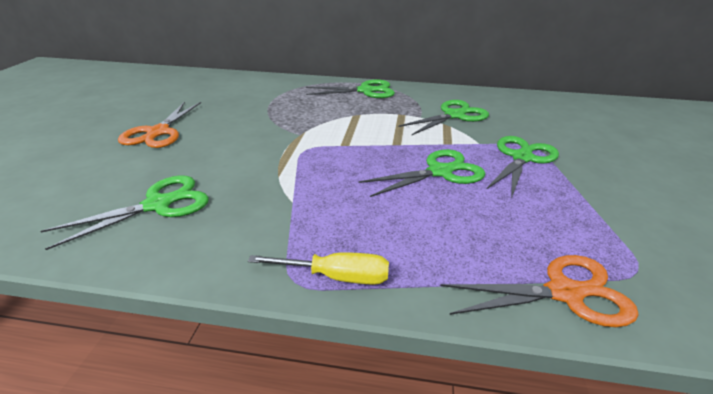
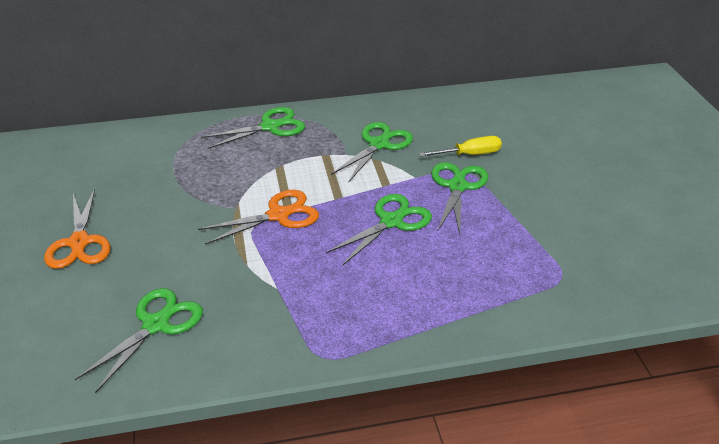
camera: 20 degrees left, 5 degrees up
(337, 277) = (353, 344): yellow screwdriver -> yellow screwdriver (470, 154)
(564, 293) = (515, 309): orange scissors -> orange scissors (278, 215)

